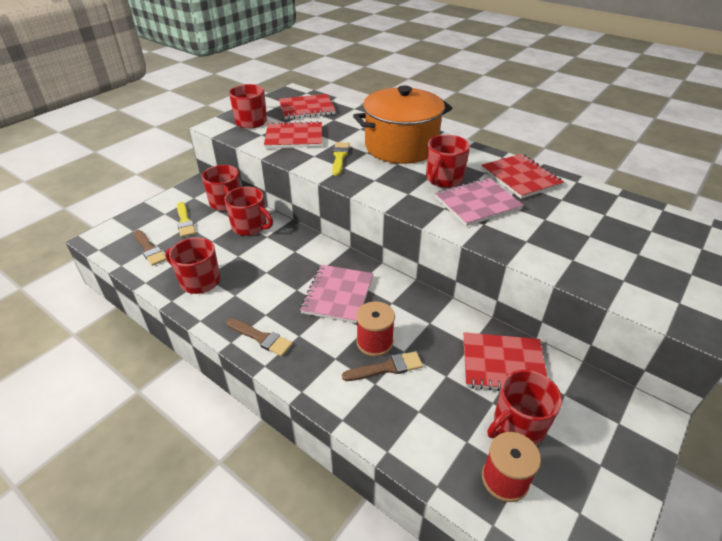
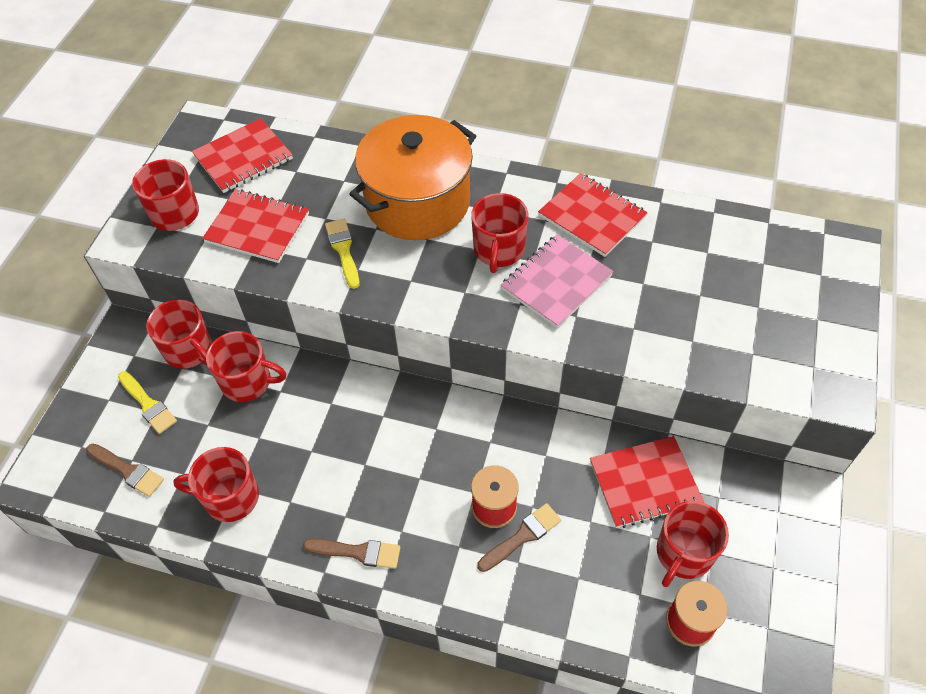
camera: 20 degrees left, 15 degrees up
(294, 137) = (257, 228): red notebook -> red notebook turned 45 degrees clockwise
(338, 295) = (420, 454): pink notebook -> none

